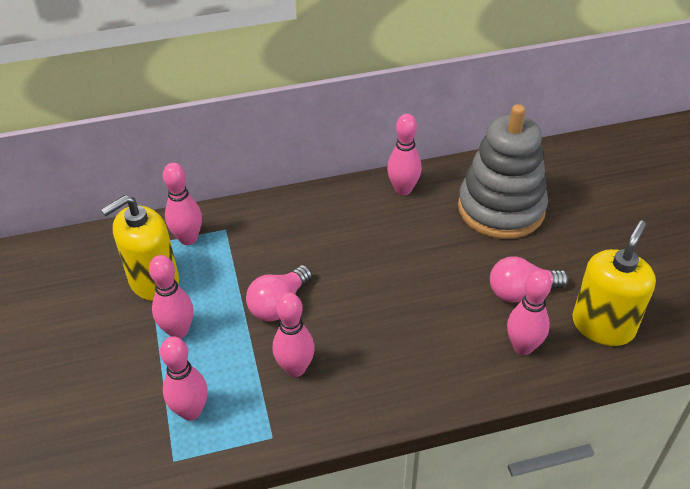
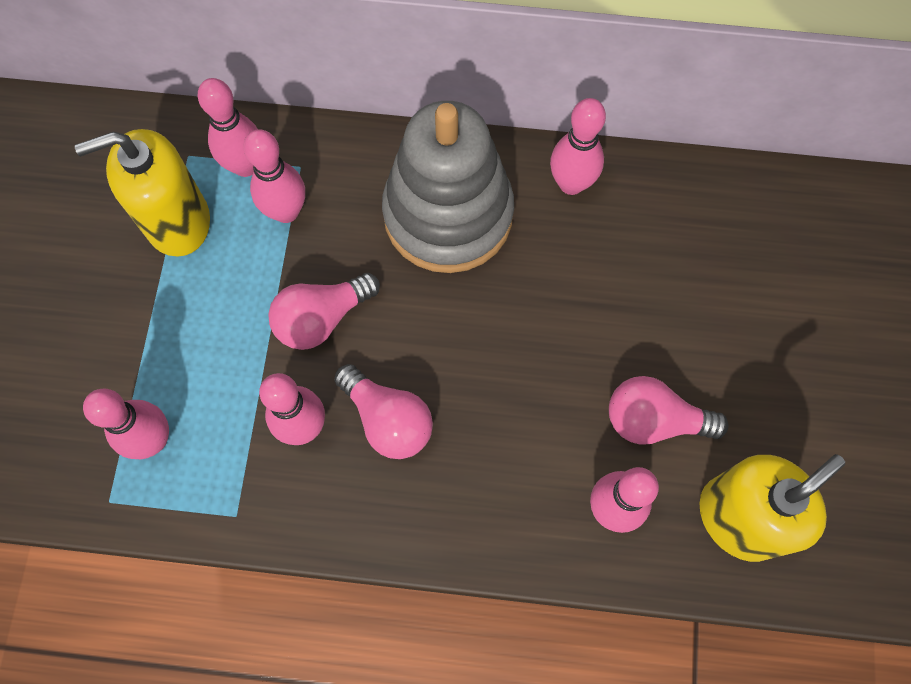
camera: 20 degrees right, 25 degrees up
(178, 331) = (180, 313): pink bowling pin -> pink bowling pin (286, 211)
(351, 346) = (388, 419): none -> pink light bulb
(501, 208) = (696, 268): grey stacking toy -> grey stacking toy (448, 214)

